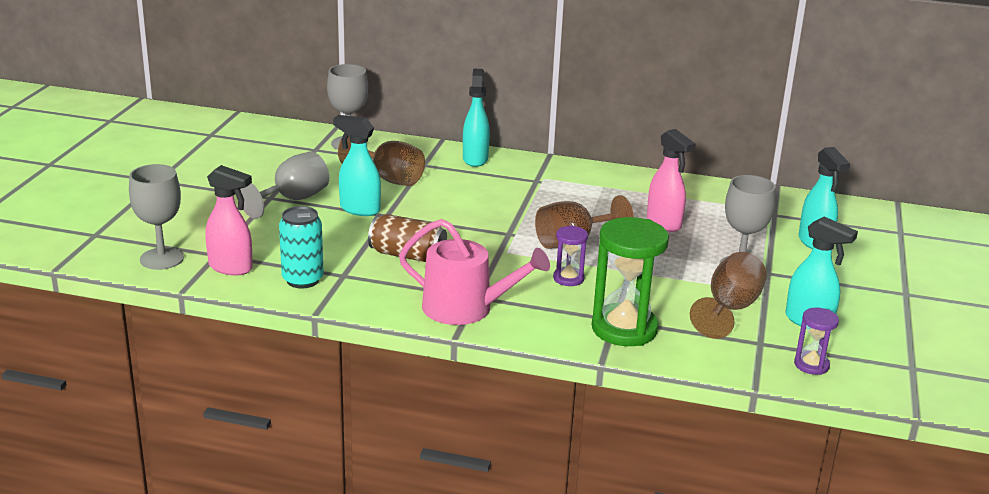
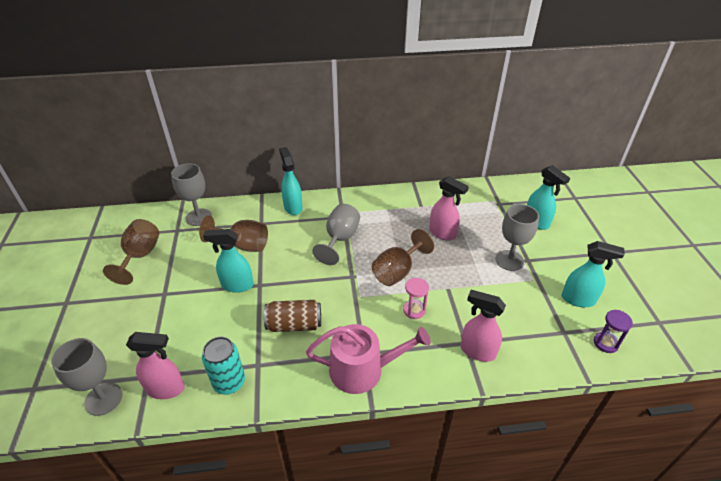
camera: 20 degrees left, 15 degrees up
(293, 200) = (183, 291): grey goblet -> grey goblet (340, 239)
(568, 278) = (414, 310): purple hourglass -> pink hourglass
(624, 329) = (477, 351): green hourglass -> pink spray bottle
(730, 309) = (527, 304): brown goblet -> brown goblet (140, 256)

